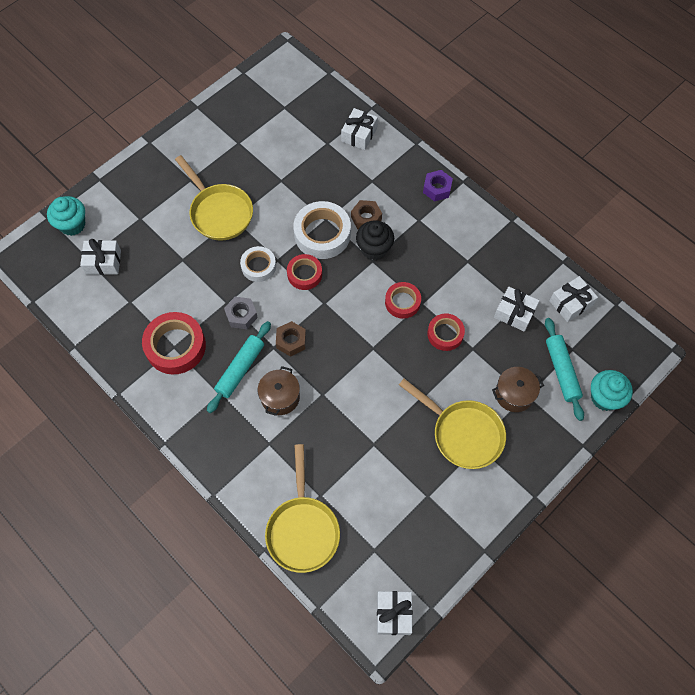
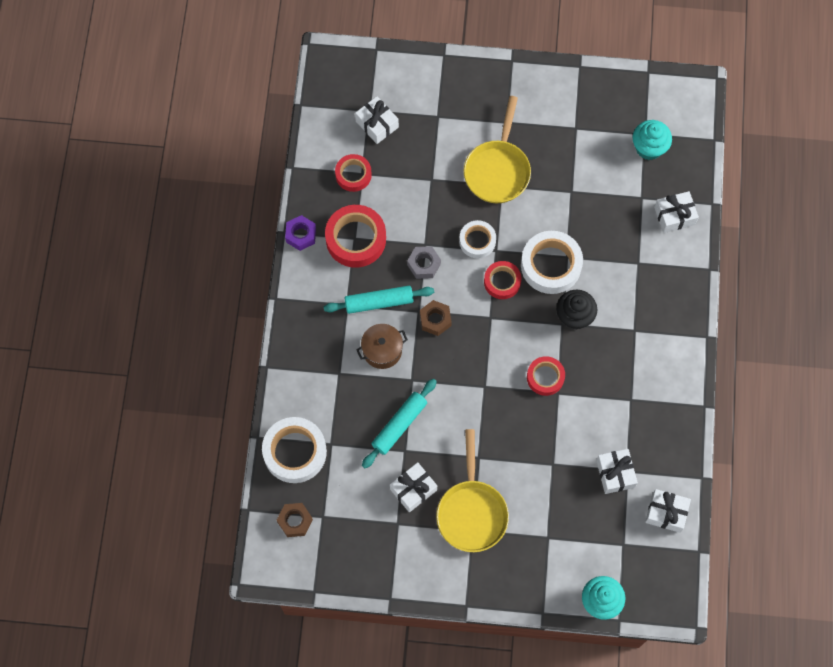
camera: 50 degrees right, 5 degrees up
(72, 224) = (387, 73): turquoise cupcake -> turquoise cupcake (649, 148)
(302, 529) = (295, 452): yellow pan -> white tape
(366, 218) = (597, 287): brown nut -> brown nut (295, 521)
(393, 614) = (287, 567): white gift -> white gift (413, 489)
(437, 188) = (679, 321): purple nut -> purple nut (301, 235)
(445, 334) = (546, 433): red tape -> red tape (353, 175)
(514, 394) = (540, 527): brown pot -> none
(562, 371) = (595, 550): turquoise rolling pin -> turquoise rolling pin (399, 425)

